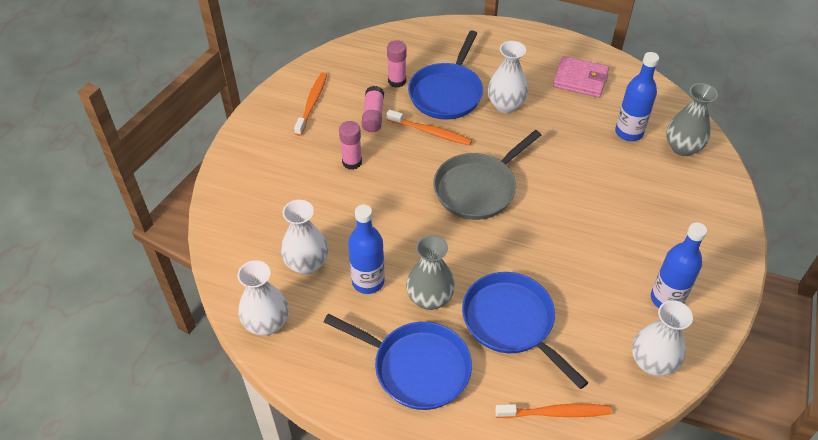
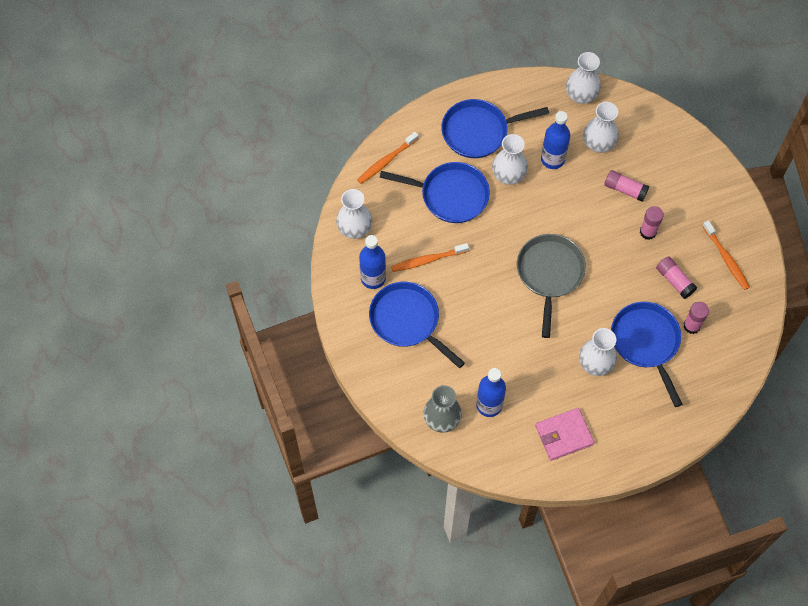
camera: 140 degrees right, 15 degrees up
(330, 207) = (625, 189): none -> pink glue stick
(430, 132) = (623, 297): orange toothbrush -> orange toothbrush (428, 260)
(430, 298) = (508, 175): grey vase -> white vase
(657, 238) = (407, 321): none -> blue pan

